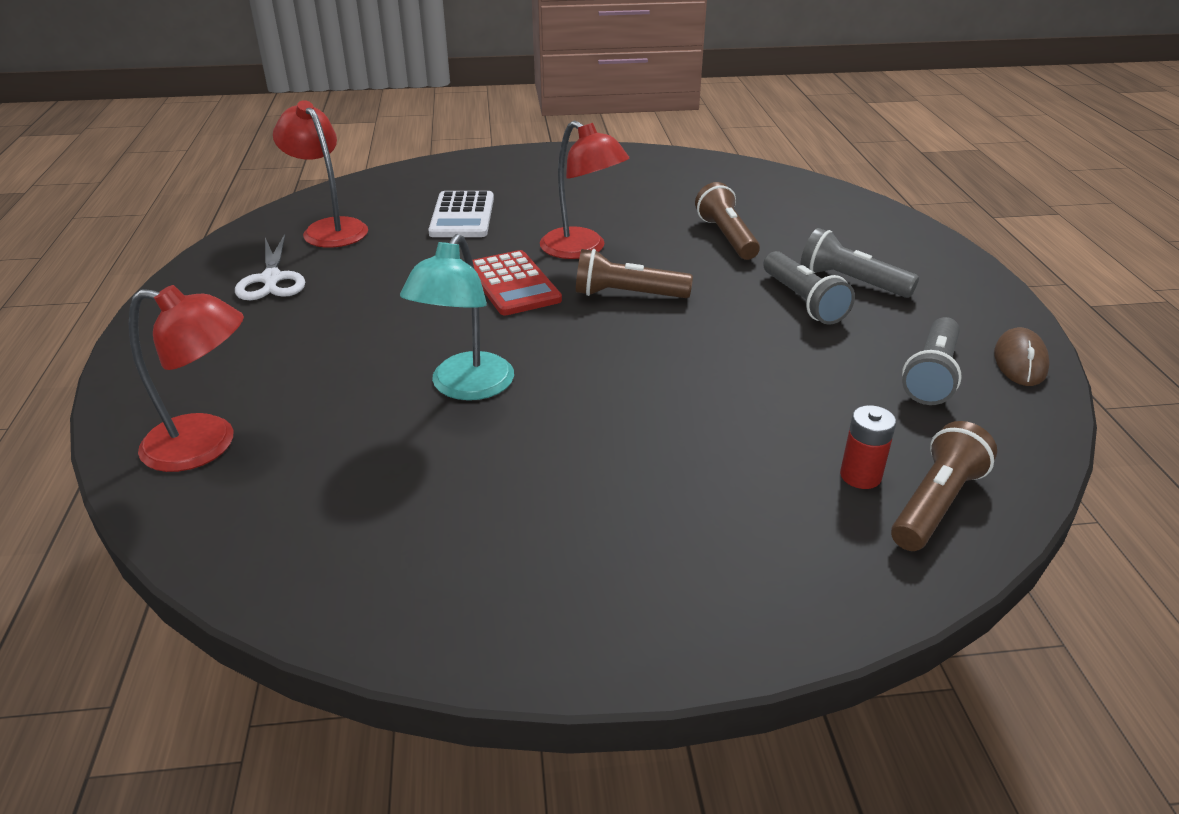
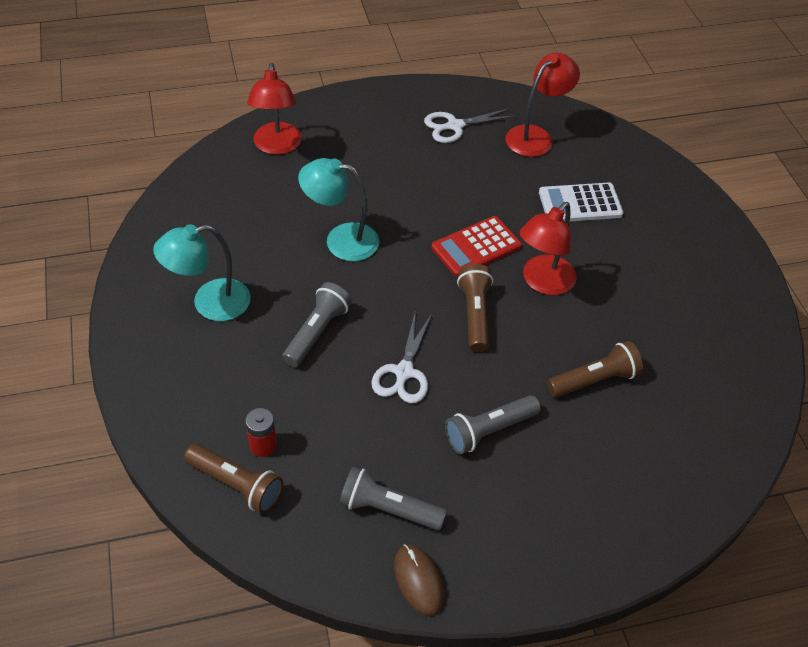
camera: 80 degrees right, 15 degrees up
(573, 532) = (210, 303): none -> turquoise lamp
(720, 350) = (404, 372): none -> white scissors
(851, 282) = (532, 470): grey flashlight -> grey flashlight (317, 332)
(1020, 361) = (418, 580): brown mouse -> brown mouse turned 60 degrees clockwise

